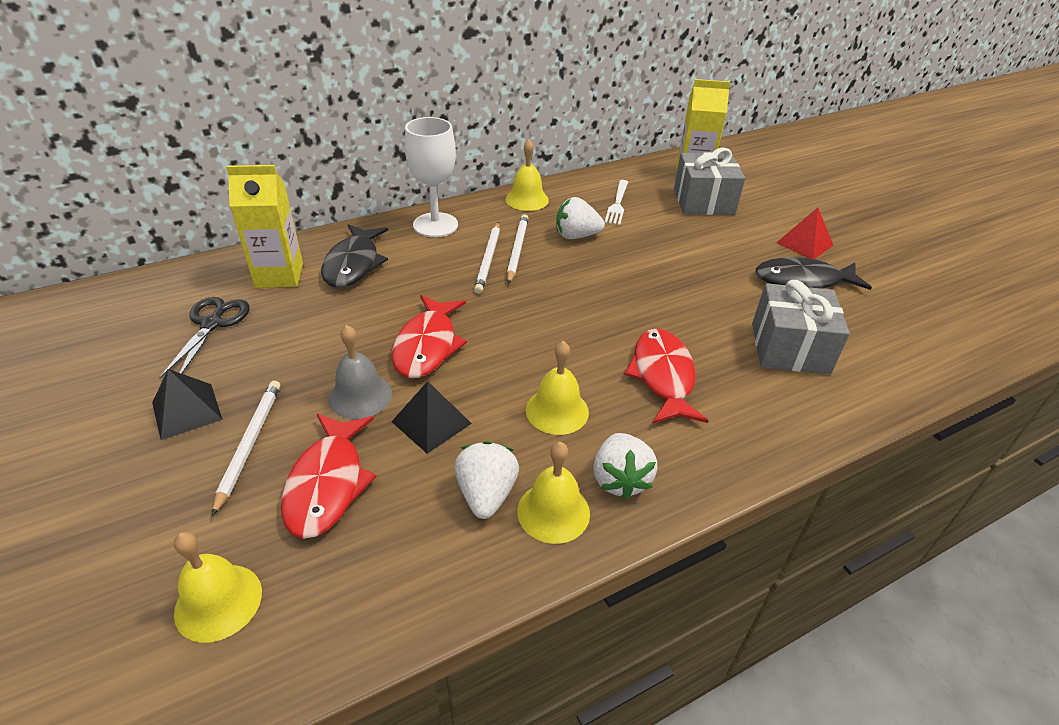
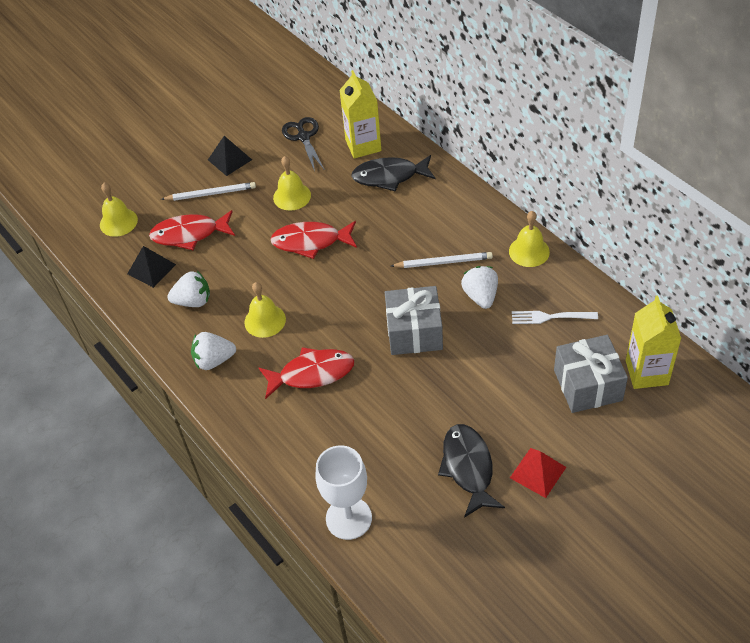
camera: 85 degrees right, 10 degrees up
(212, 324) = (303, 137): black scissors -> black scissors turned 105 degrees counterclockwise
(360, 396) = (257, 225): grey bell -> none
(431, 422) = (242, 263): black pyramid -> black pyramid (151, 269)
(435, 225) = (461, 204): white goblet -> white goblet (348, 518)
(488, 259) = (423, 248): white pencil -> none
(553, 512) = (185, 333): yellow bell -> yellow bell (292, 196)
(789, 348) = (366, 453): grey gift -> grey gift (414, 332)

